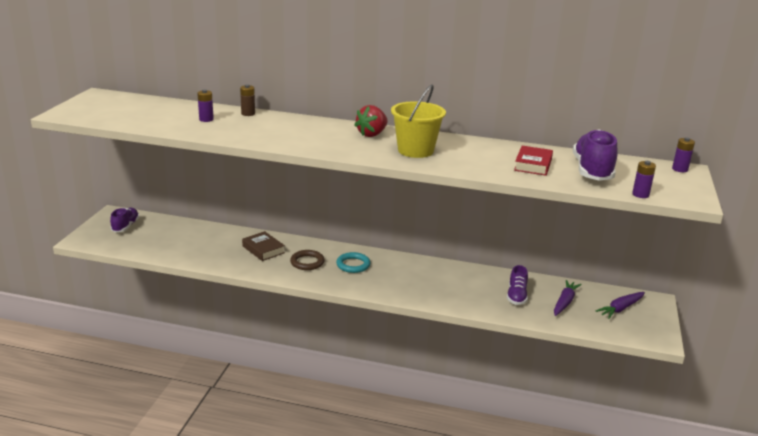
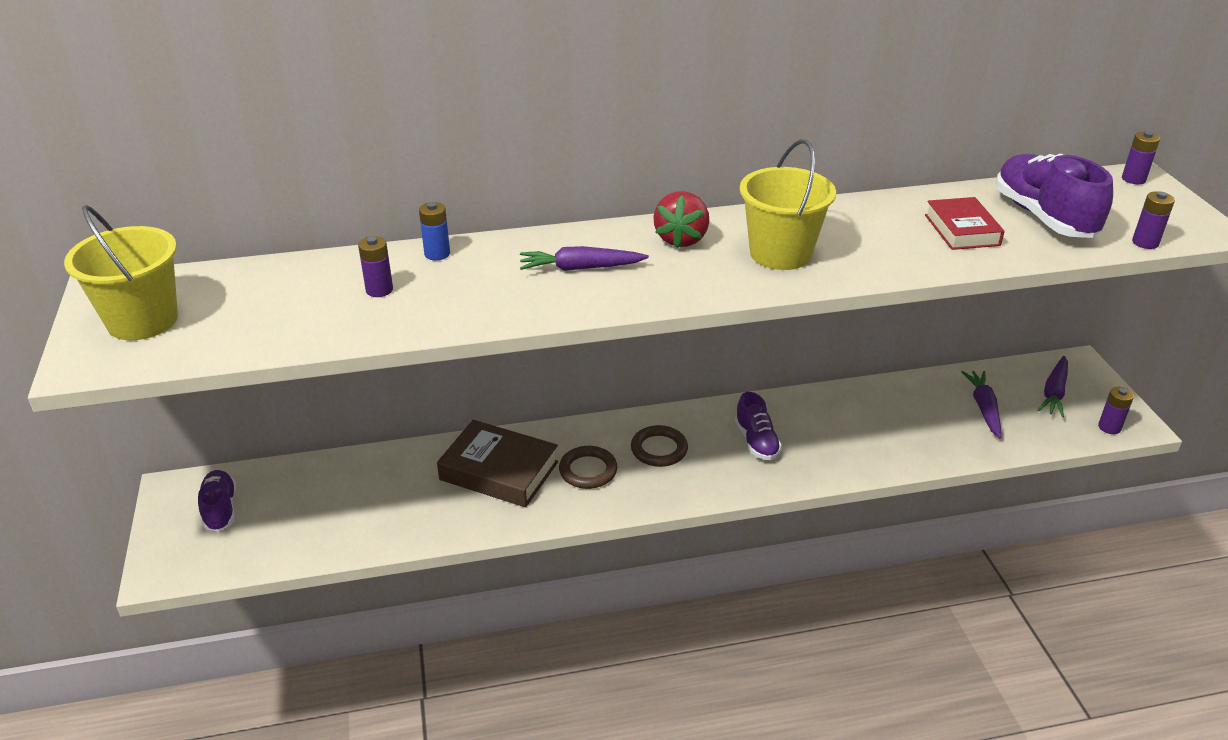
camera: 25 degrees left, 10 degrees up
(99, 107) = (142, 320): none -> yellow bucket
(248, 114) = (437, 254): brown battery -> blue battery
(263, 249) = (499, 471): brown book -> brown book, size x1.52
(307, 133) = (580, 268): none -> purple carrot
(353, 265) = (659, 449): turquoise ring -> brown ring
(516, 296) = (919, 421): purple shoe -> purple shoe (756, 441)
(639, 335) = (1109, 427): none -> purple battery

